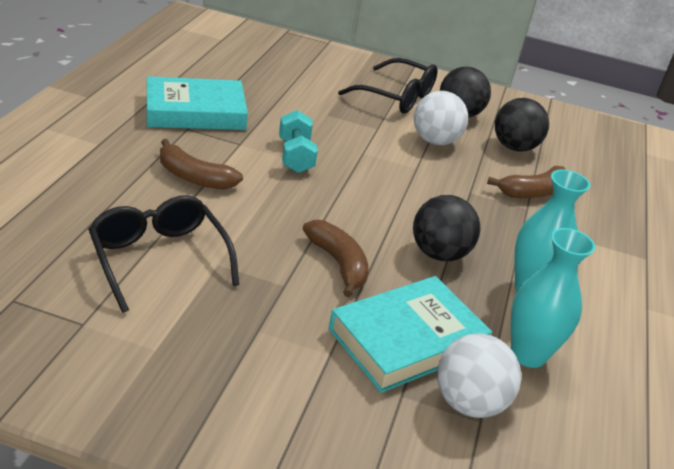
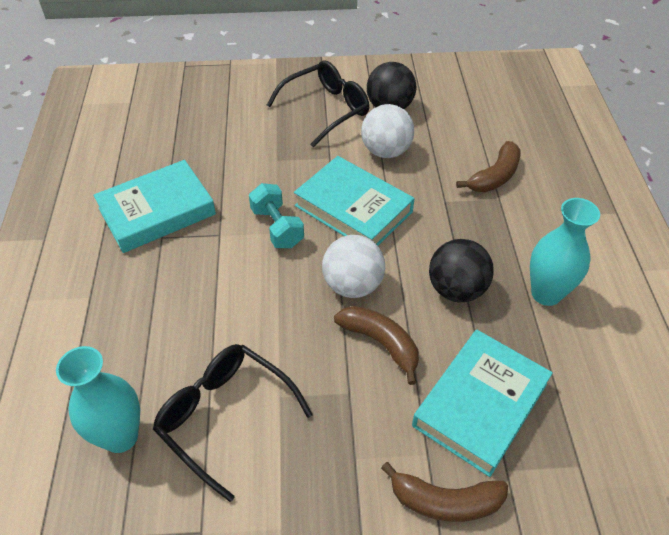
camera: 15 degrees left, 15 degrees up
(194, 177) = (201, 298): brown banana -> brown banana (445, 501)
(376, 168) = (353, 209): none -> turquoise book
(397, 97) = (326, 109): black glasses -> black glasses turned 45 degrees counterclockwise
(468, 403) = (561, 450): white ball -> white ball (352, 285)
(514, 147) = (454, 128): black ball -> none
(528, 354) = (580, 371): turquoise vase -> turquoise vase (120, 436)

